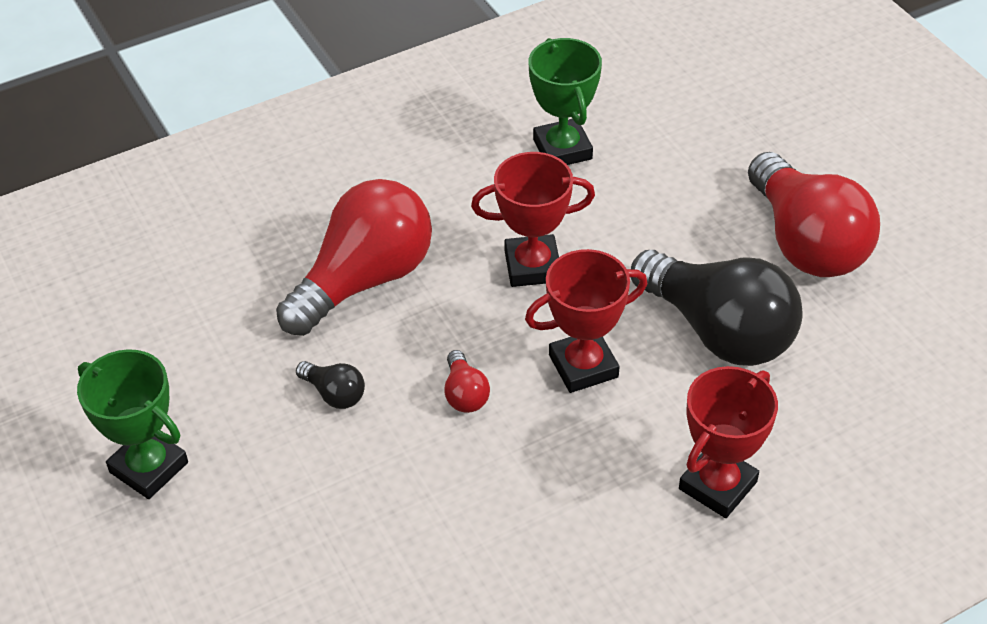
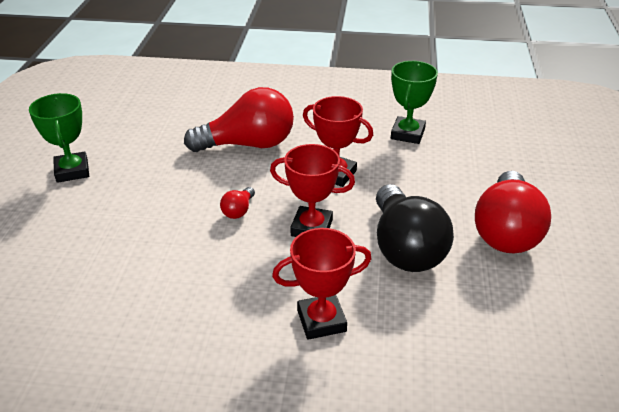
camera: 35 degrees right, 10 degrees down
(334, 394) = (180, 181): black light bulb -> none

